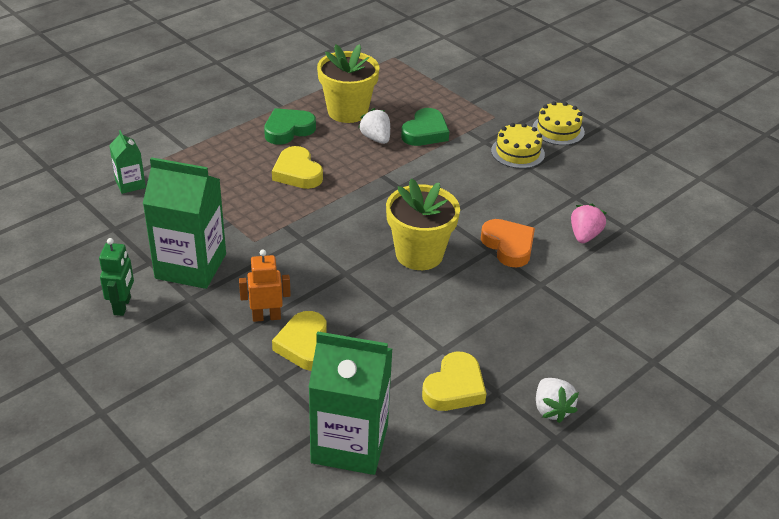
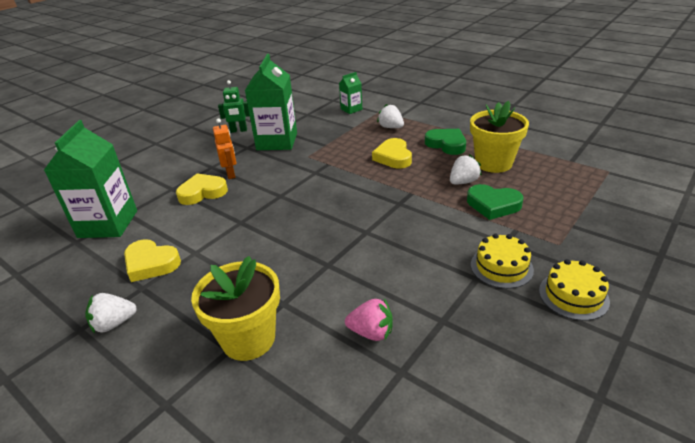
camera: 85 degrees right, 5 degrees down
(215, 160) = (391, 127): none -> white strawberry
(297, 173) = (393, 157): yellow heart -> yellow heart turned 60 degrees counterclockwise
(419, 254) = (310, 225): yellow flower pot -> yellow flower pot (248, 339)
(508, 246) = (336, 276): orange heart -> none

